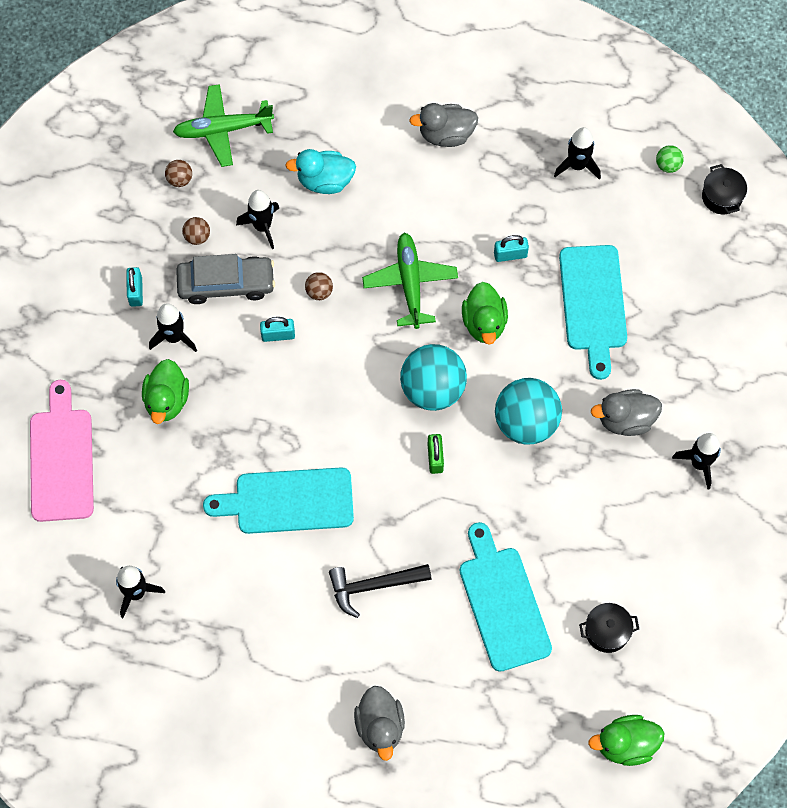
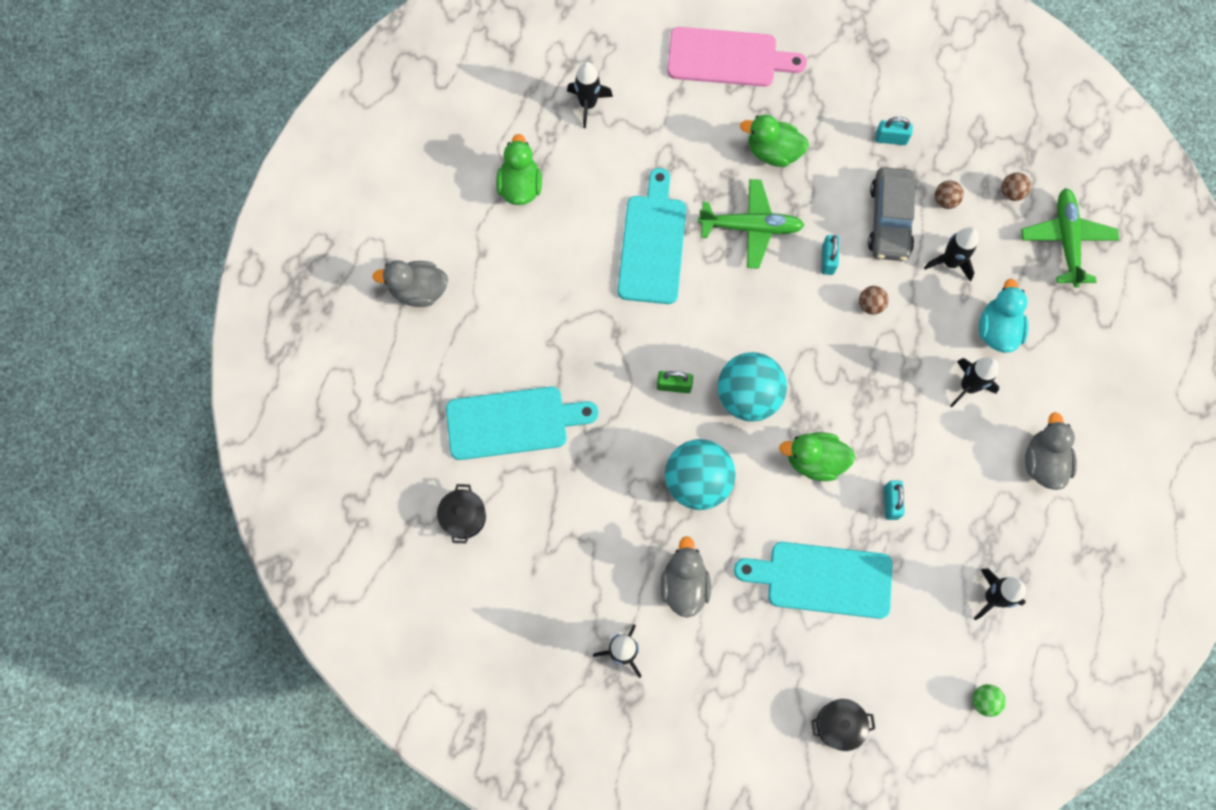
camera: 100 degrees right, 5 degrees up
(174, 337) = (838, 166): black rocket -> black rocket (968, 386)
(373, 586) = (554, 306): black hammer -> none
(410, 283) = (869, 394): green plane -> green plane (750, 227)
(625, 745) = (348, 511): green duck -> green duck (520, 186)
(722, 197) = (937, 755): black pot -> black pot (839, 725)

